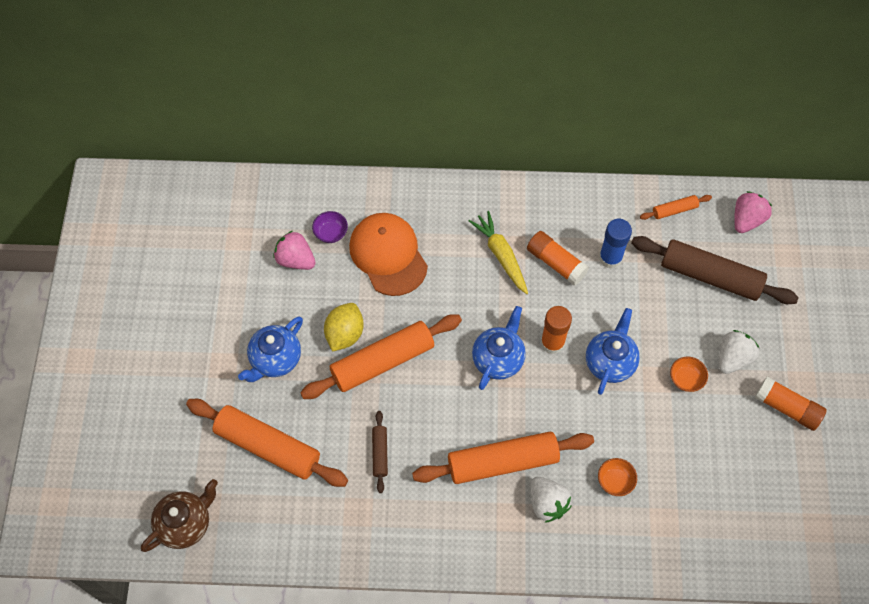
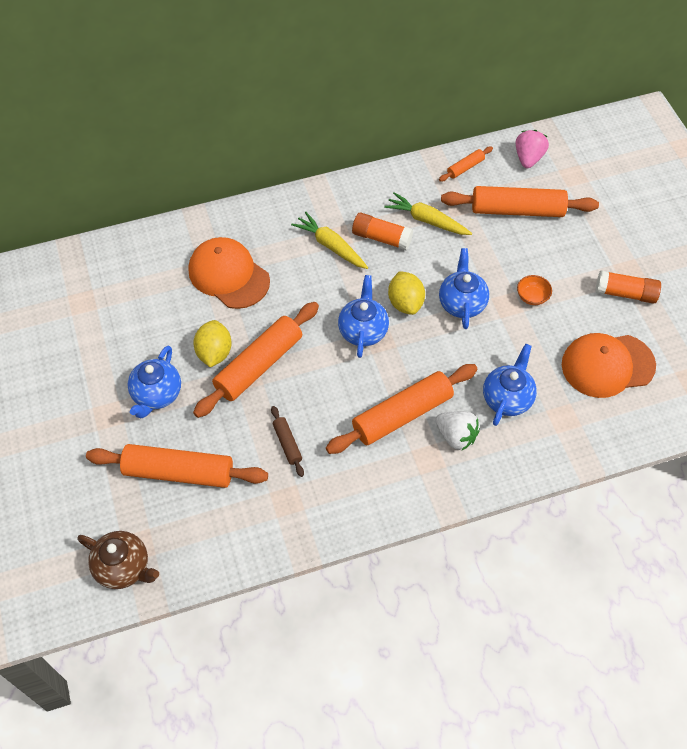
camera: 20 degrees left, 5 degrees down
(185, 523) = (123, 567): brown teapot -> brown teapot turned 90 degrees clockwise
(295, 260) = (143, 304): pink strawberry -> none
(331, 233) = (168, 272): purple bowl -> none
(552, 343) = (405, 303): orange glue stick -> yellow lemon
(610, 258) = (427, 220): blue glue stick -> yellow carrot
(615, 481) = (507, 398): orange bowl -> blue teapot
(710, 276) = (517, 210): brown rolling pin -> orange rolling pin
(732, 358) = (563, 268): white strawberry -> none
(734, 481) = (607, 365): none -> orange cap

